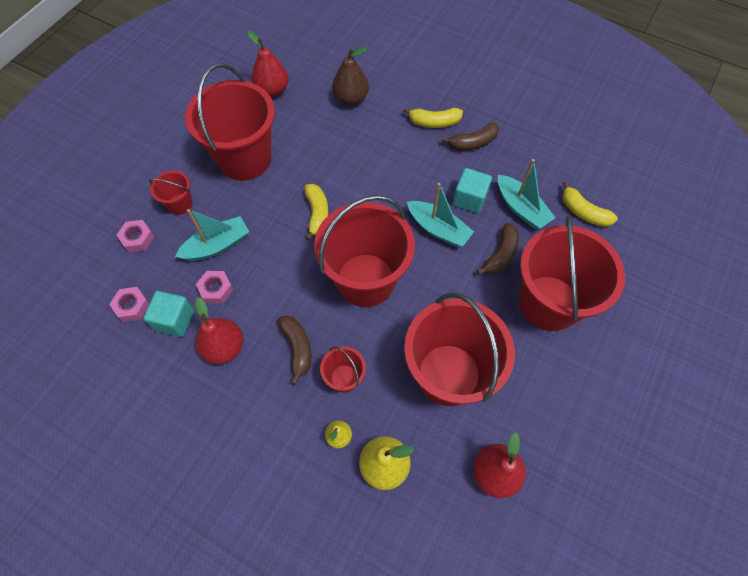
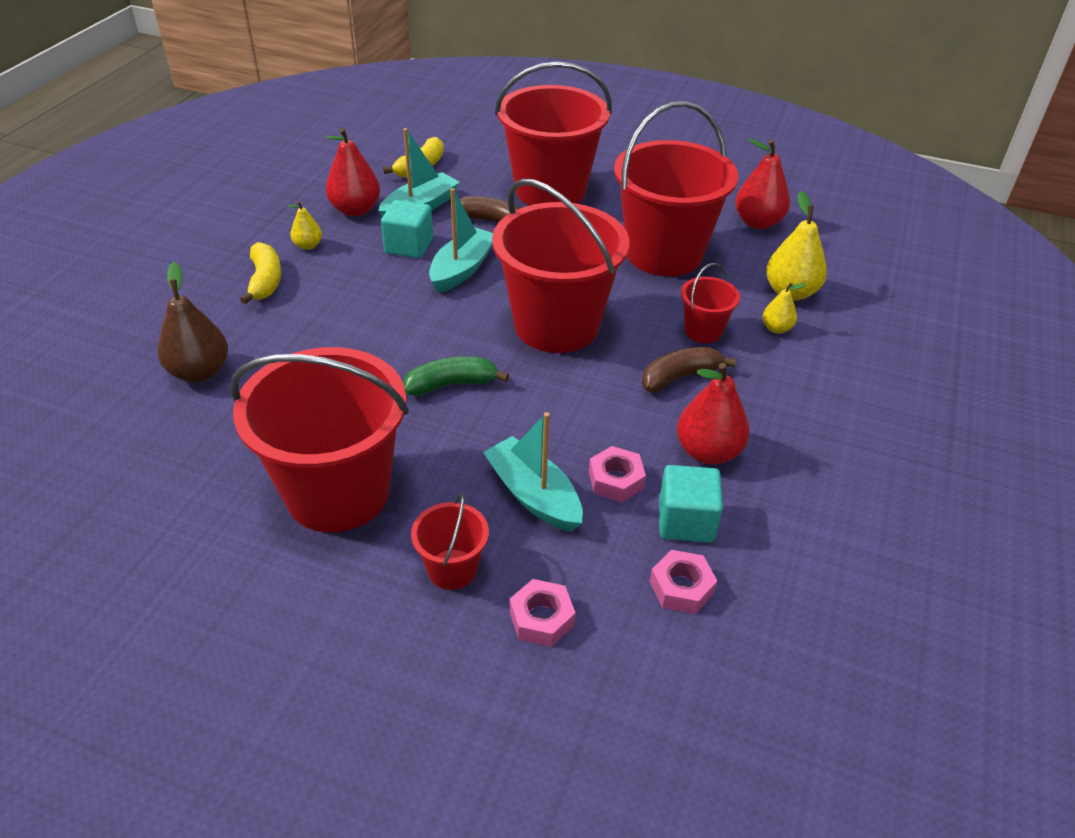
camera: 100 degrees left, 20 degrees down
(272, 90) = (158, 481): red pear -> red pear (355, 210)
(317, 214) = (451, 384): yellow banana -> green banana
(473, 143) = (308, 245): brown banana -> yellow pear

